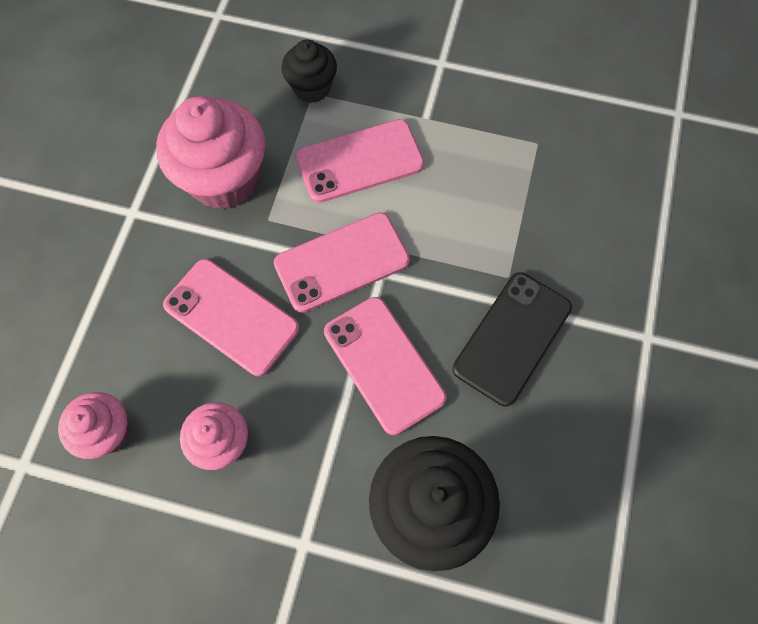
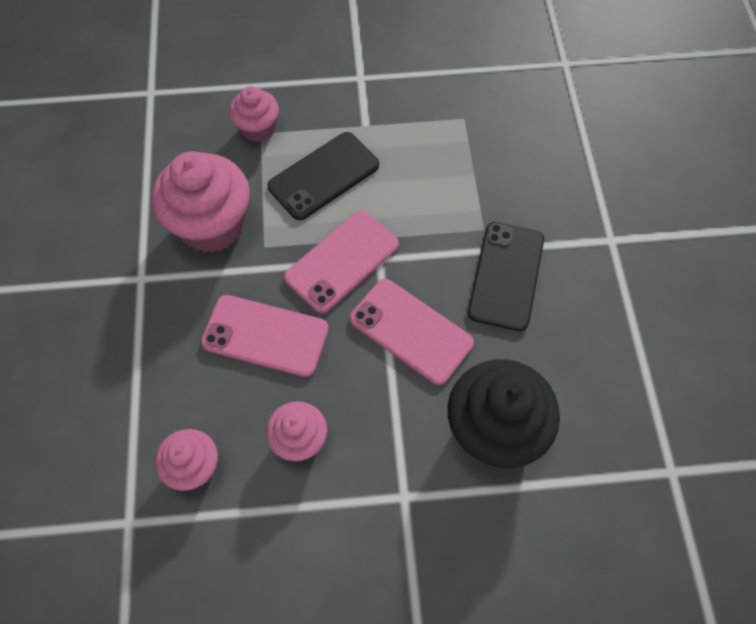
camera: 20 degrees left, 5 degrees down
(312, 88) = (258, 129): black cupcake -> pink cupcake
(360, 161) = (324, 176): pink phone -> black phone

